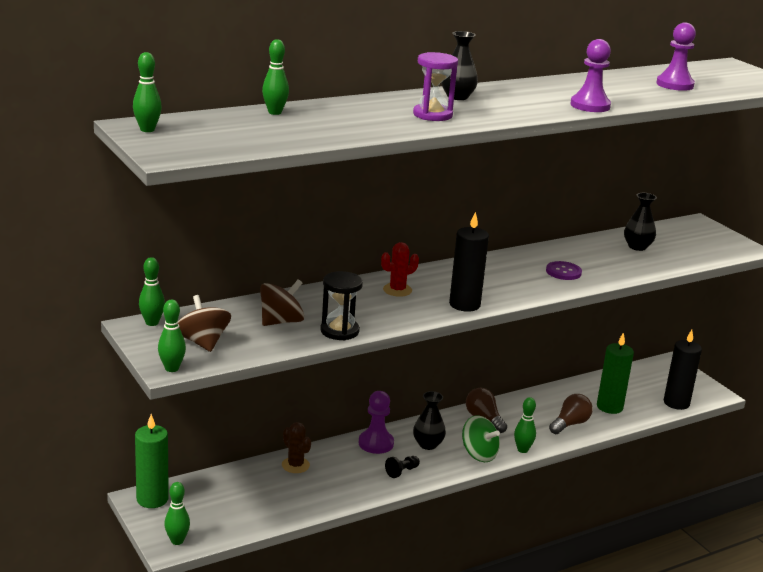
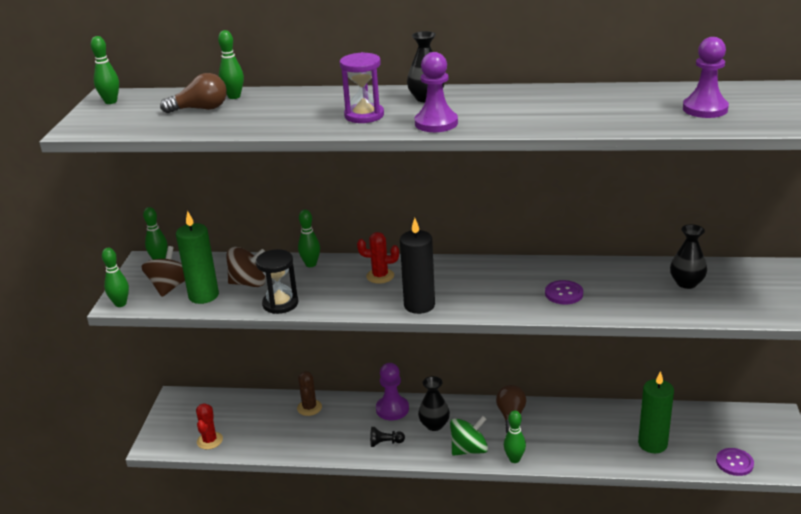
camera: 40 degrees right, 5 degrees up
(152, 499) = (183, 401): green candle -> green candle (203, 296)
(177, 541) = (163, 441): green bowling pin -> green bowling pin (311, 264)
(227, 524) = (209, 441): none -> red cactus
(479, 454) = (469, 449): green spinning top -> green spinning top turned 105 degrees counterclockwise
(570, 424) = (590, 448): brown light bulb -> brown light bulb (200, 109)
(590, 106) = (548, 124): purple pawn -> purple pawn (436, 123)
(676, 403) = (734, 463): black candle -> purple button

